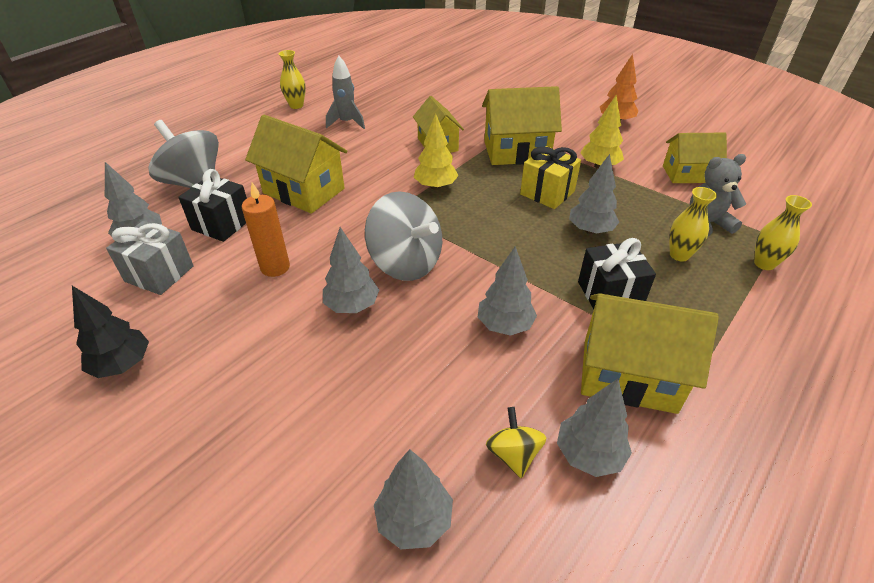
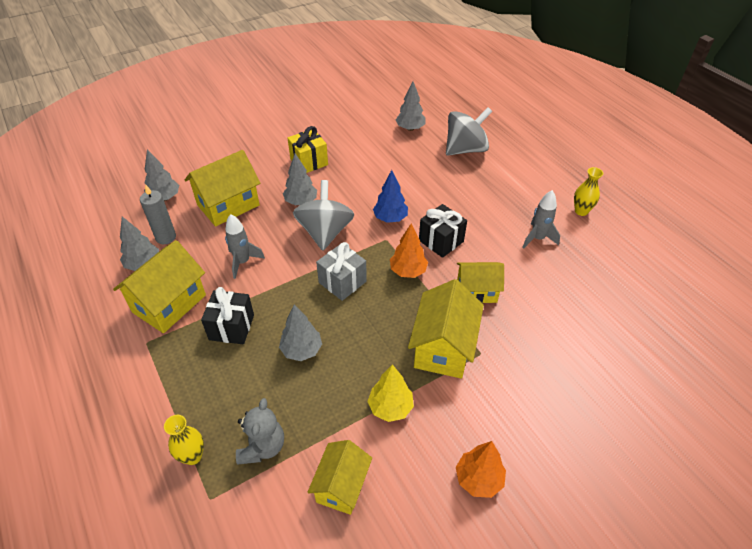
camera: 110 degrees right, 5 degrees up
(123, 364) = (309, 124): black tree -> none
(159, 274) = (372, 134): grey gift -> grey gift (342, 282)
(222, 224) = (410, 158): black gift -> black gift (441, 241)
(275, 267) = (353, 176): orange candle -> none
(303, 191) = (433, 198): yellow house -> yellow house (228, 205)
(354, 215) = (390, 218): none -> blue tree
(405, 263) = (325, 232): grey spinning top -> grey spinning top turned 120 degrees clockwise
(435, 186) = (408, 271): yellow tree -> orange tree
(504, 325) = (243, 262): grey tree -> grey rocket
(513, 454) = (166, 237): yellow spinning top -> grey candle
(547, 193) = (365, 343): yellow gift -> yellow gift (309, 162)
(679, 255) = (240, 397): yellow vase -> none

